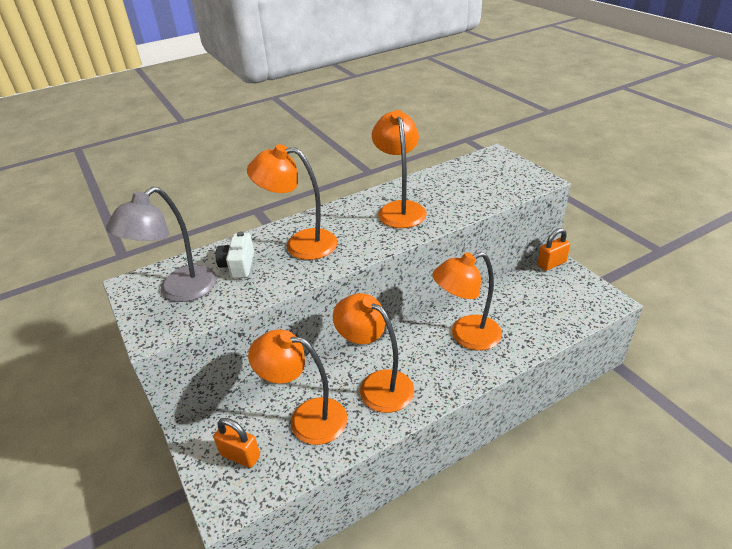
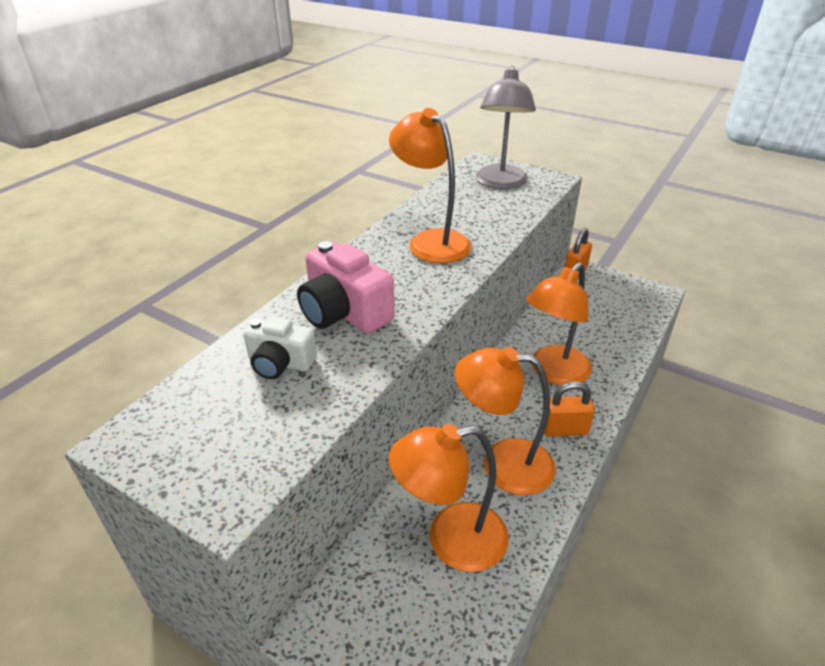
camera: 30 degrees left, 0 degrees up
(179, 291) = (217, 426): grey lamp -> grey lamp (500, 183)
(238, 265) = (280, 363): white camera -> white camera turned 45 degrees counterclockwise
(240, 455) = (401, 629): orange padlock -> orange padlock (564, 429)
(300, 244) = (344, 312): orange lamp -> pink camera

